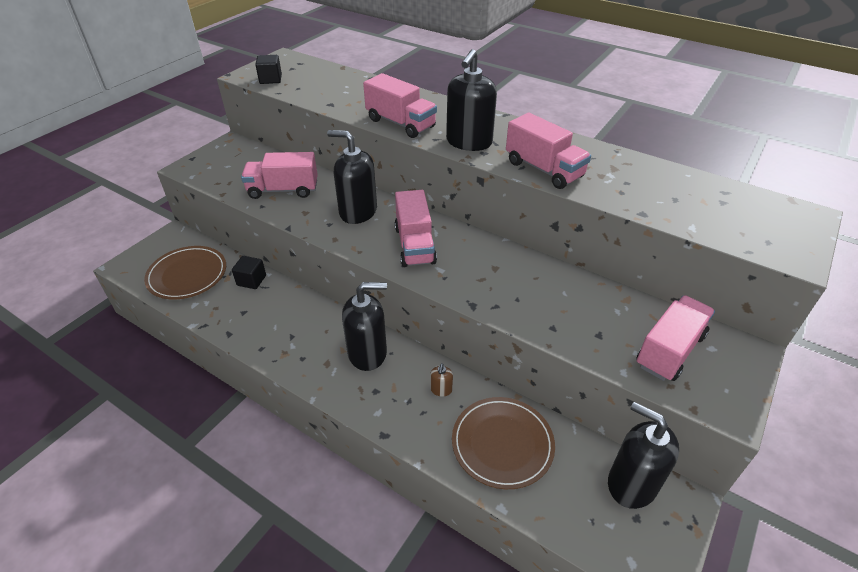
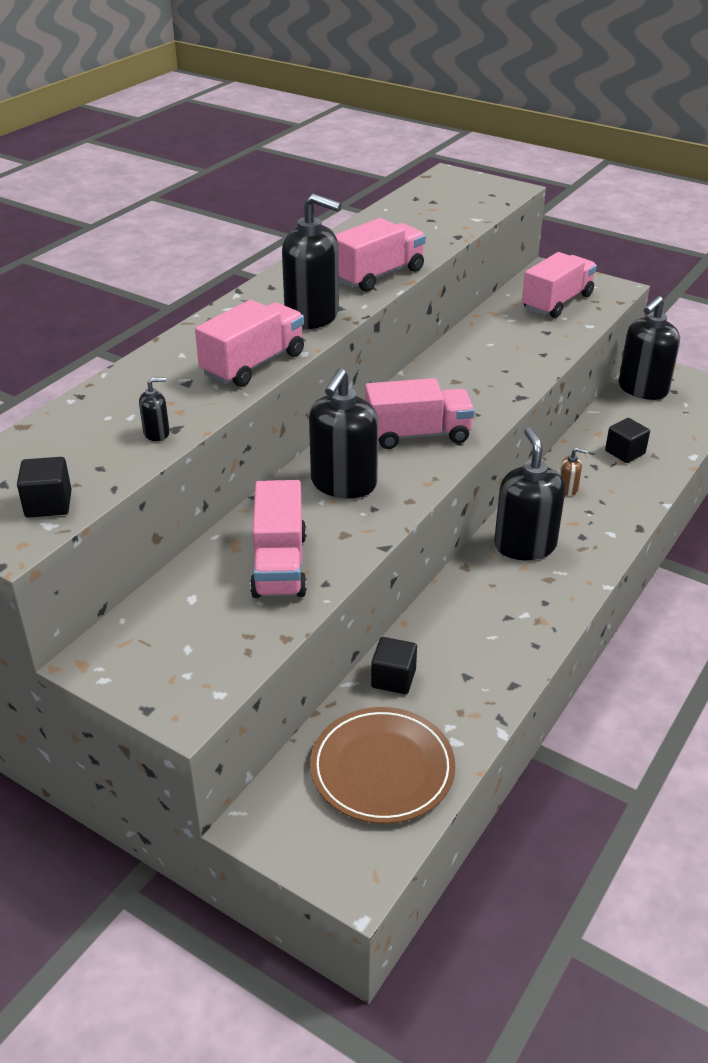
camera: 90 degrees left, 5 degrees down
(326, 99) = (157, 433): none -> black soap dispenser
(502, 444) = (625, 452): brown plate -> black cube
(669, 350) = (557, 302): pink truck -> pink truck turned 90 degrees clockwise

